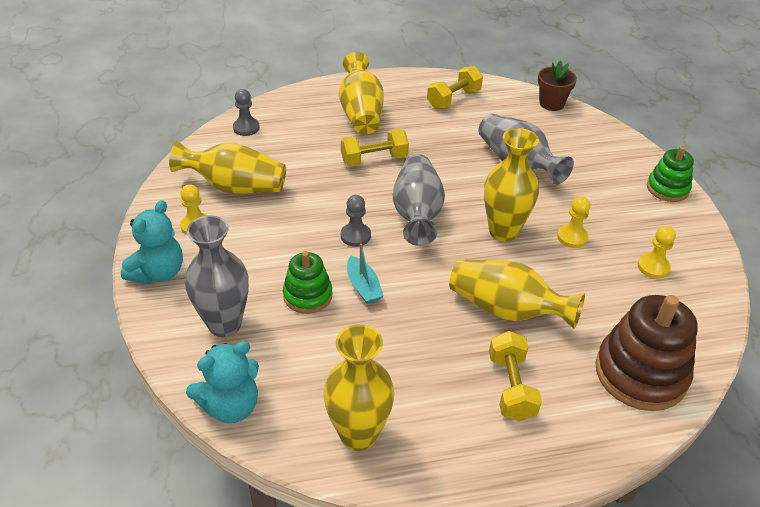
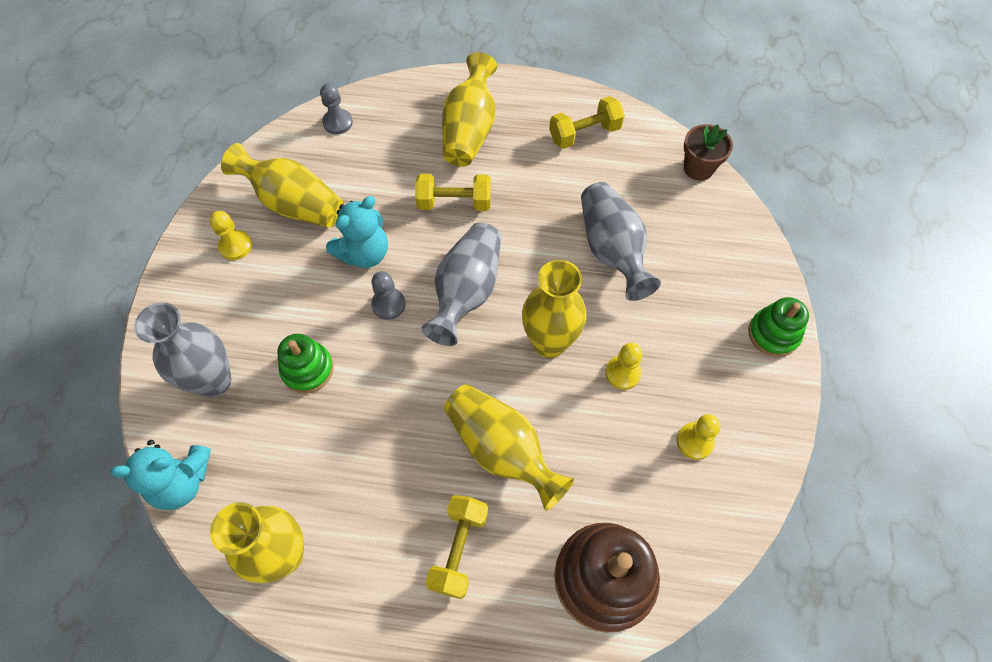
camera: 20 degrees right, 20 degrees up
(158, 273) = (177, 297): turquoise teddy bear -> turquoise teddy bear (364, 253)
(363, 286) = (367, 374): turquoise boat -> none

